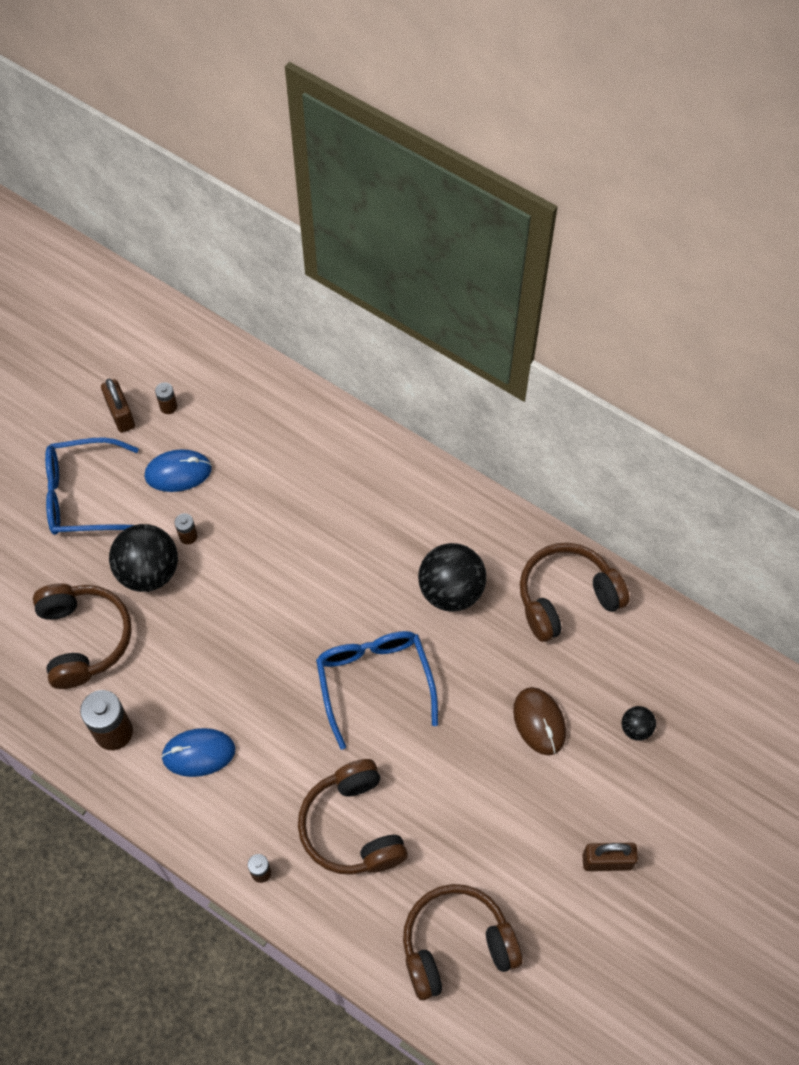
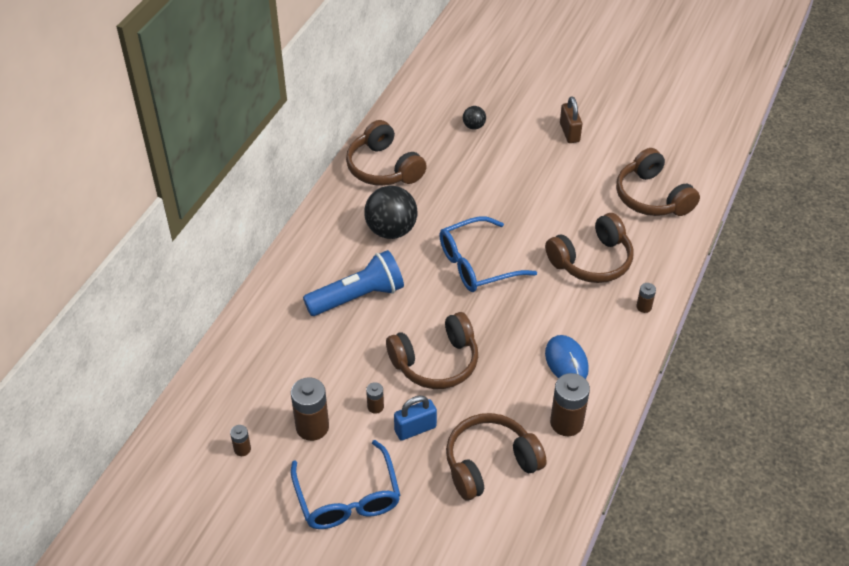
camera: 100 degrees left, 15 degrees down
(120, 414) = (255, 487): brown padlock -> none
(148, 571) = (415, 429): black ball -> blue padlock
(178, 472) = (312, 427): blue mouse -> brown battery
(233, 608) = (436, 362): none -> brown headphones
(349, 539) = (358, 297): none -> blue flashlight
(539, 722) = (483, 173): brown mouse -> none

